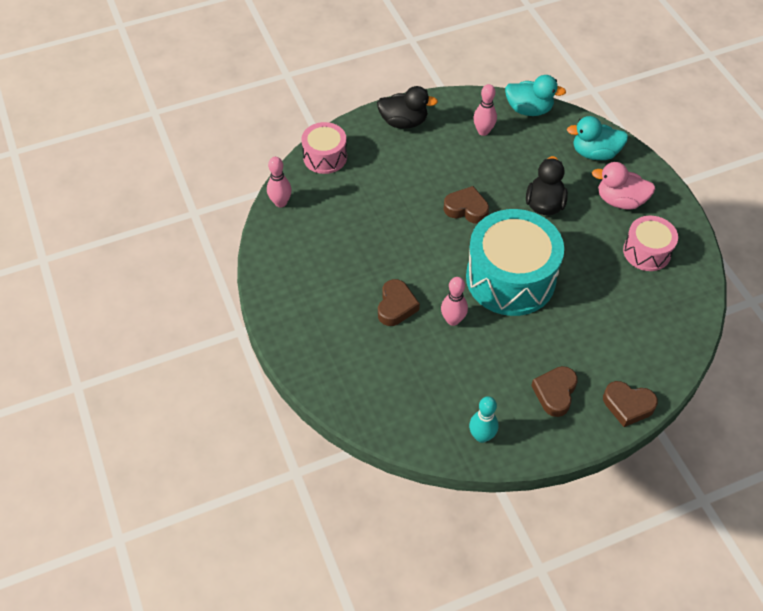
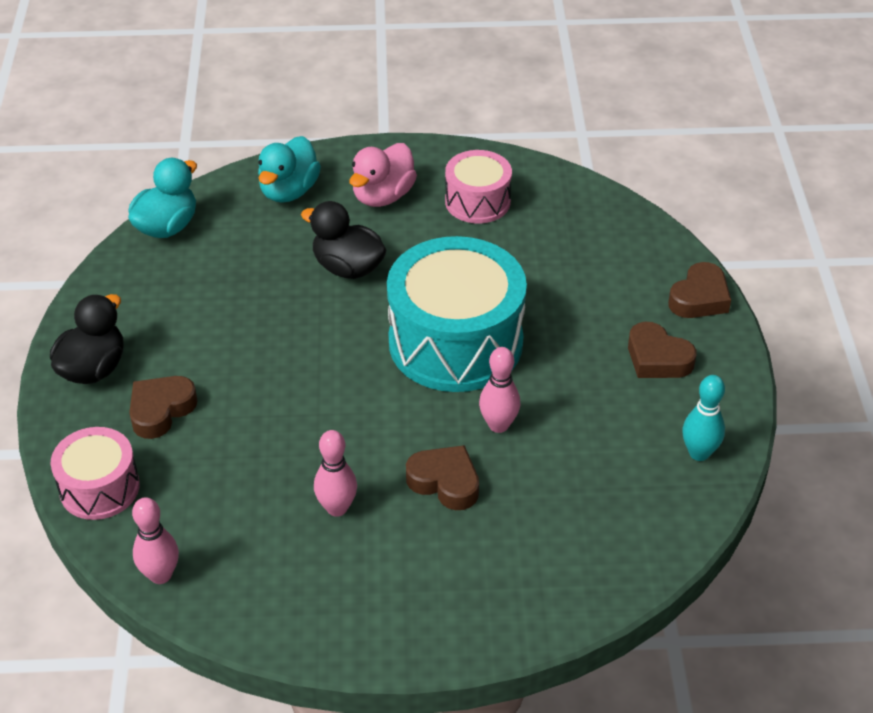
camera: 70 degrees left, 10 degrees down
(466, 209) = (309, 349): brown heart -> brown heart (161, 410)
(483, 131) = (175, 286): pink bowling pin -> pink bowling pin (337, 508)

